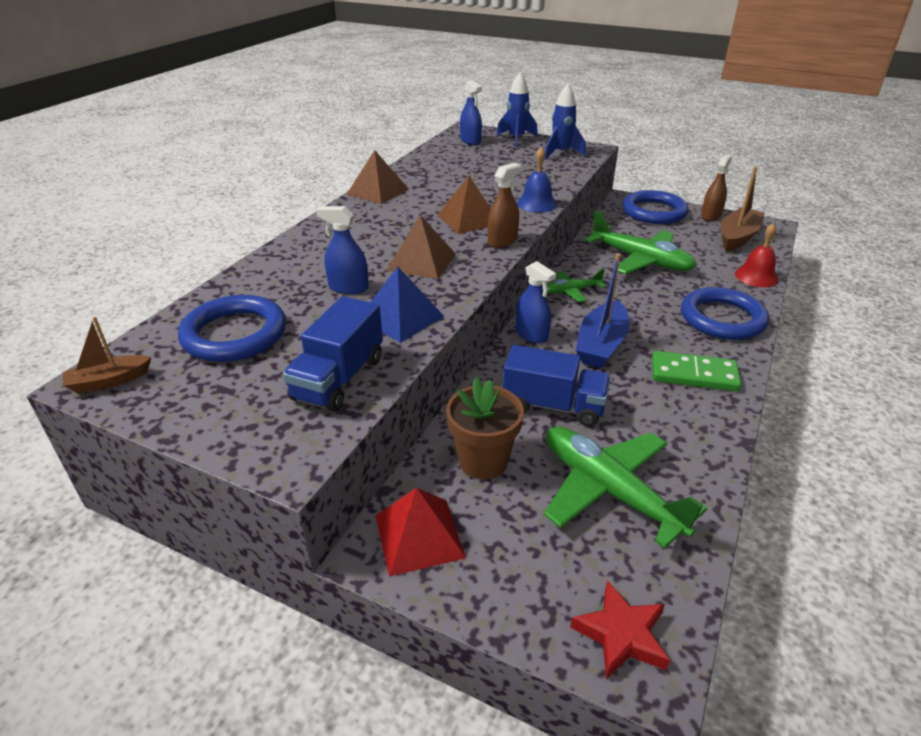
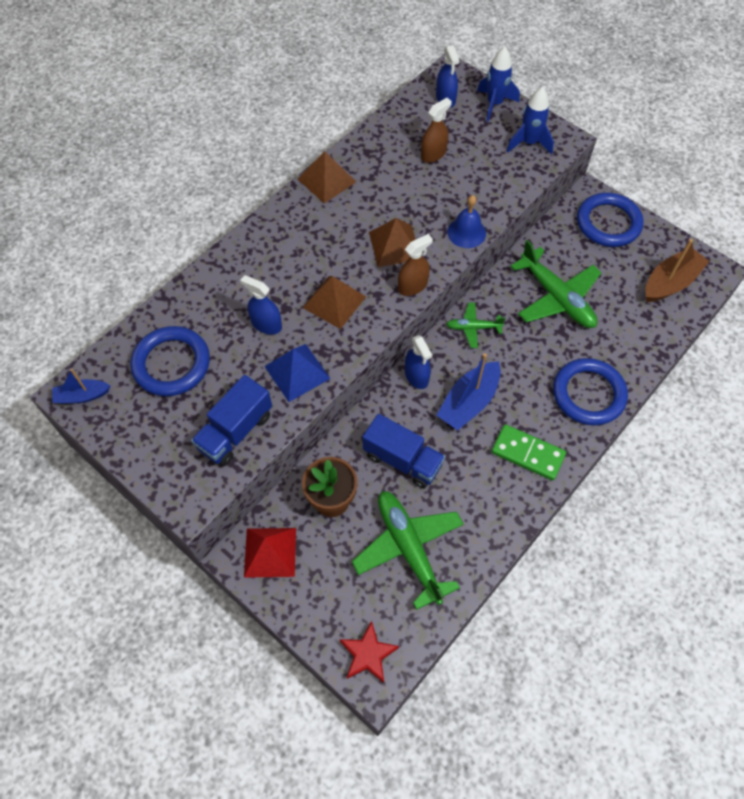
camera: 15 degrees right, 25 degrees up
(109, 381) = (82, 396): brown boat -> blue boat
(710, 216) = (663, 242): brown spray bottle -> brown spray bottle (433, 154)
(756, 276) = (653, 345): red bell -> none

